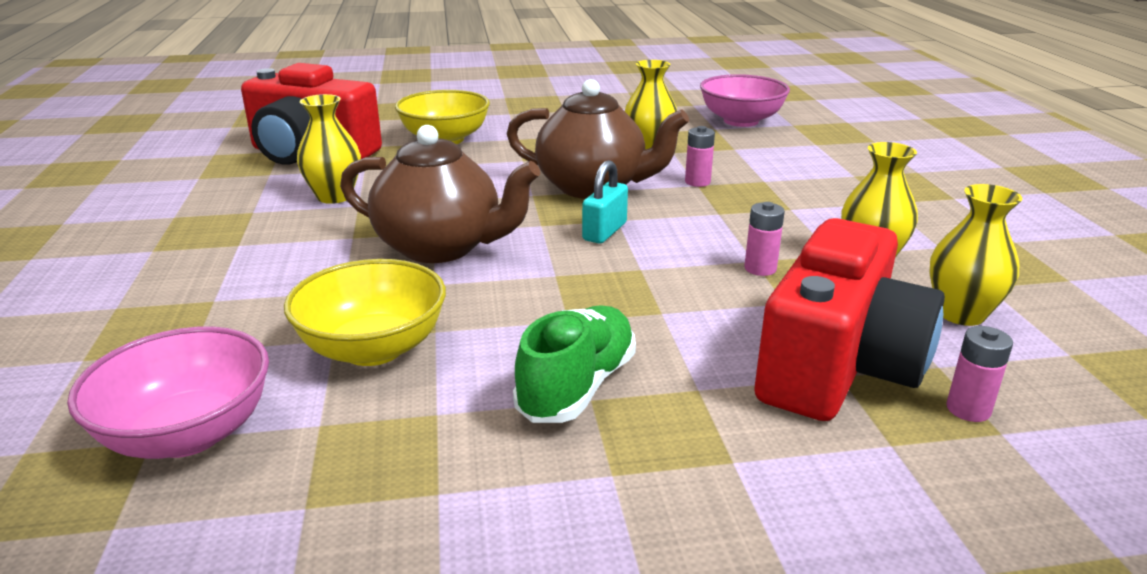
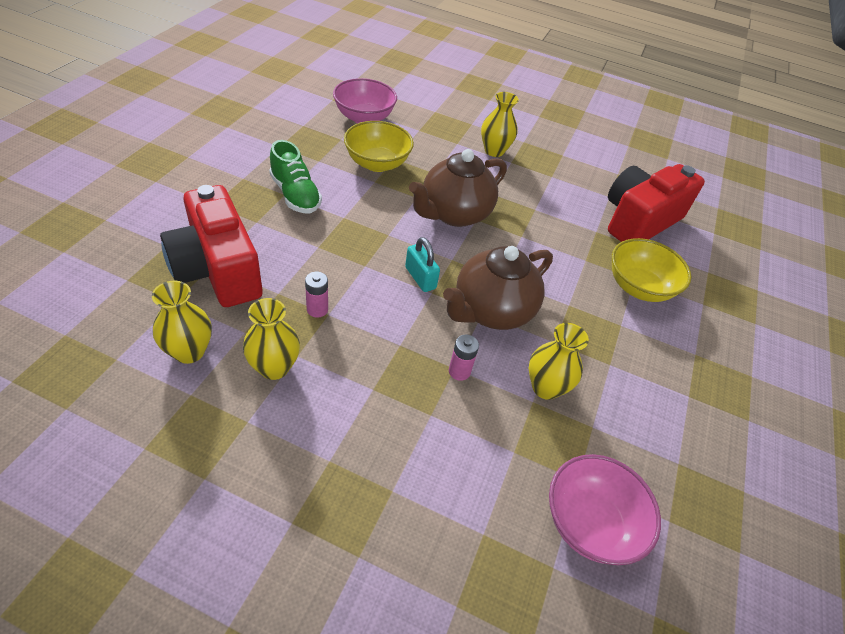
camera: 115 degrees right, 20 degrees up
(334, 196) = (554, 206): yellow vase -> yellow vase (494, 151)
(968, 409) = (147, 283): pink battery -> none

